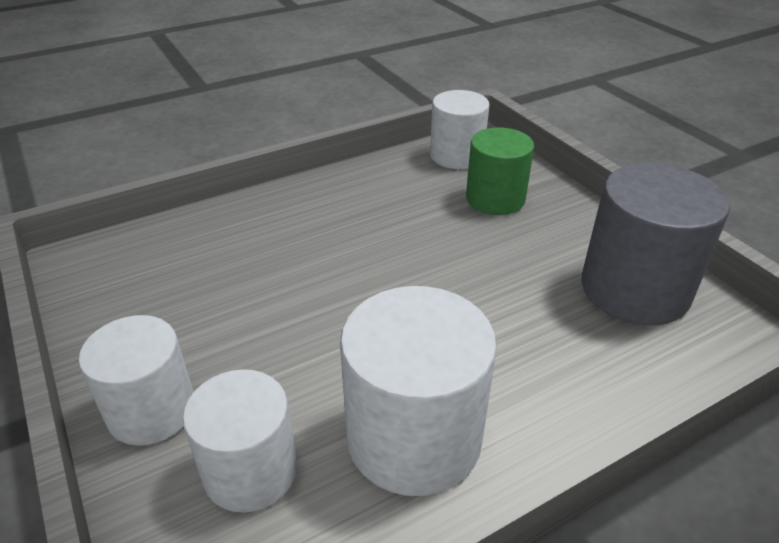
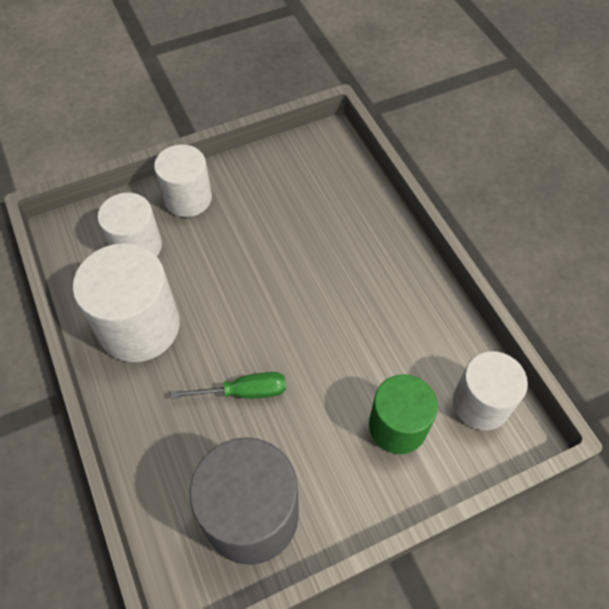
camera: 95 degrees right, 20 degrees up
(491, 308) = (244, 392): none -> green screwdriver

